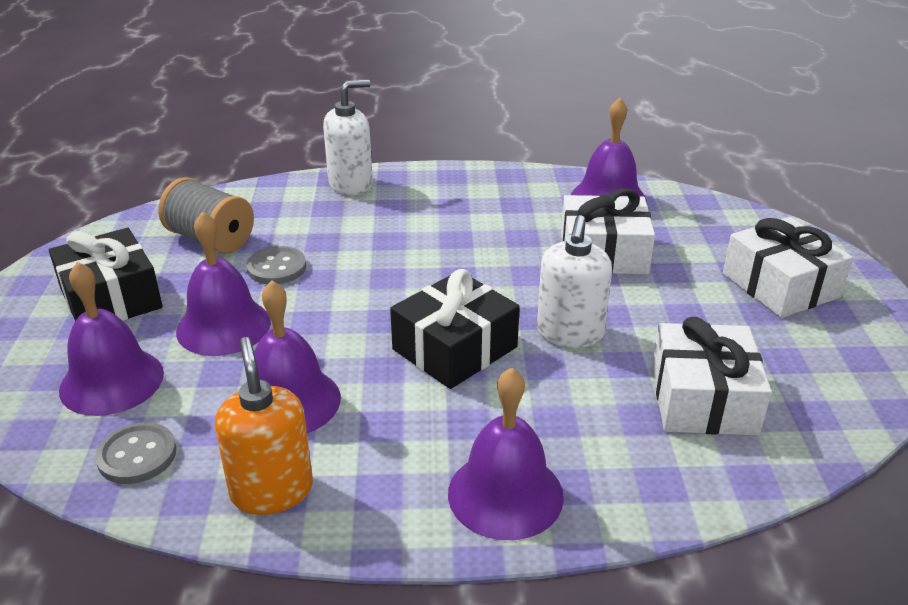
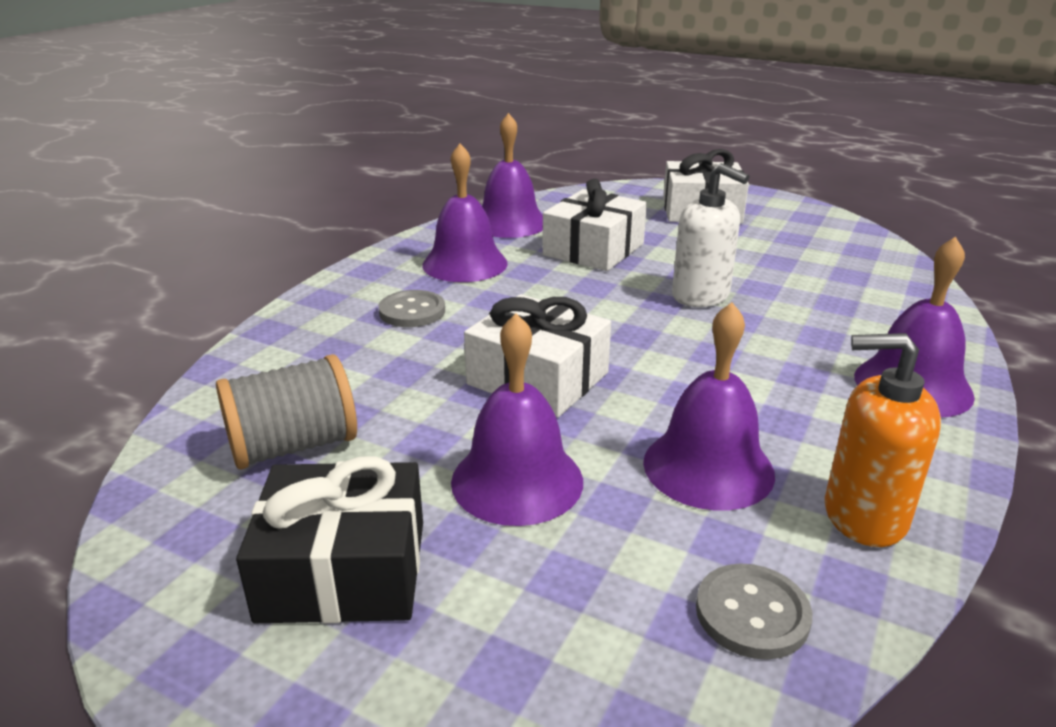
camera: 60 degrees left, 5 degrees down
(112, 381) = (565, 608): purple bell -> purple bell (465, 264)
(276, 267) = (425, 413): grey button -> grey button (412, 311)
(351, 184) = (303, 323): white soap dispenser -> none
(454, 348) = (682, 350): black gift -> none
(703, 399) = (824, 276): white gift -> white gift (538, 378)

